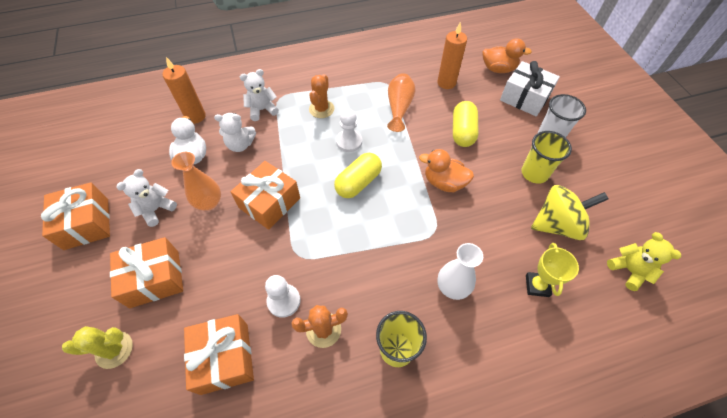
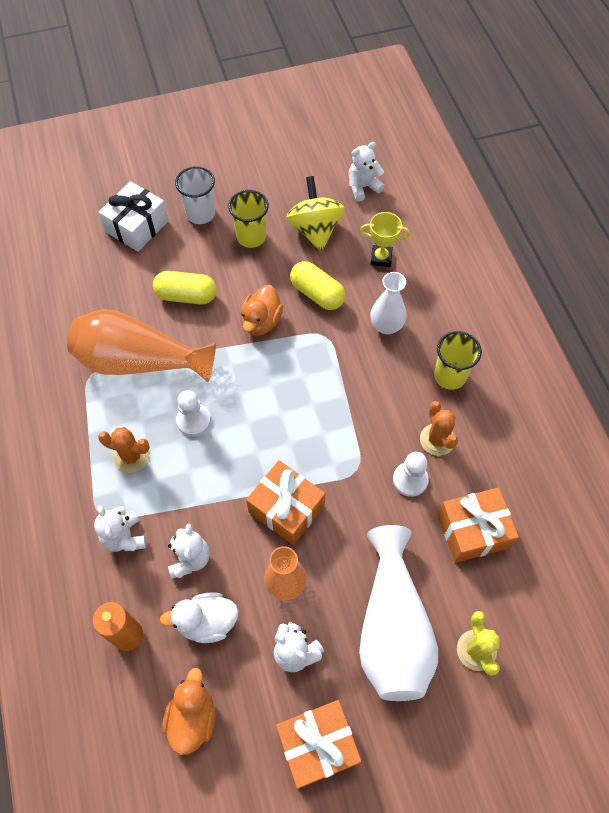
camera: 90 degrees left, 5 degrees up
(155, 279) = (392, 627): orange gift -> white vase
(358, 182) = (258, 409): yellow capsule -> yellow capsule (317, 294)
(399, 108) = (139, 361): orange vase -> orange vase, size x1.75
(446, 83) = (99, 305): orange candle -> none
(498, 69) = (81, 245): orange duck -> orange duck (192, 717)
(629, 270) = (363, 187): yellow teddy bear -> white teddy bear

